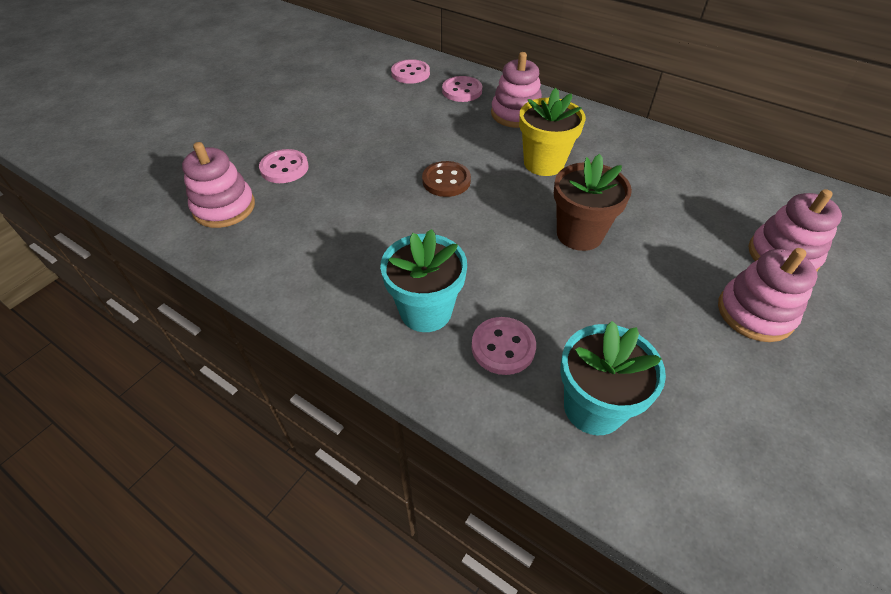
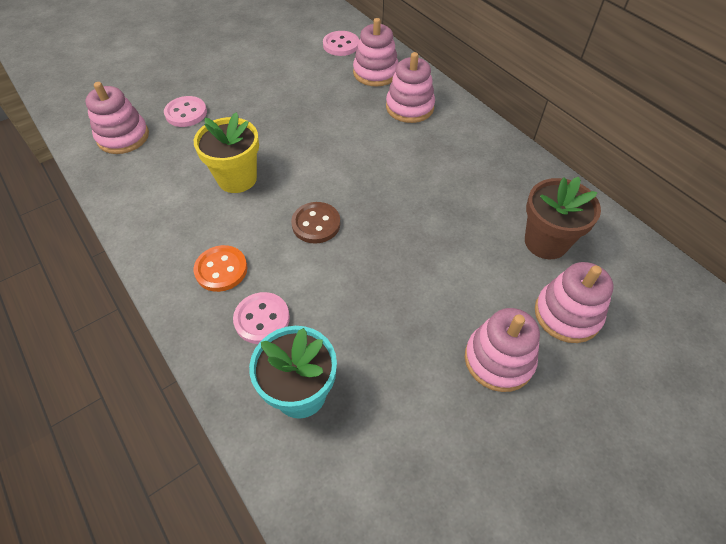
camera: 20 degrees right, 5 degrees up
(426, 311) = (221, 269): turquoise flower pot -> orange button
(446, 181) = (308, 158): brown button -> brown button (316, 224)
(462, 91) = (375, 73): pink button -> pink stacking toy
(544, 163) = (403, 163): yellow flower pot -> yellow flower pot (237, 178)
(579, 234) = (390, 239): brown flower pot -> brown flower pot (546, 242)

